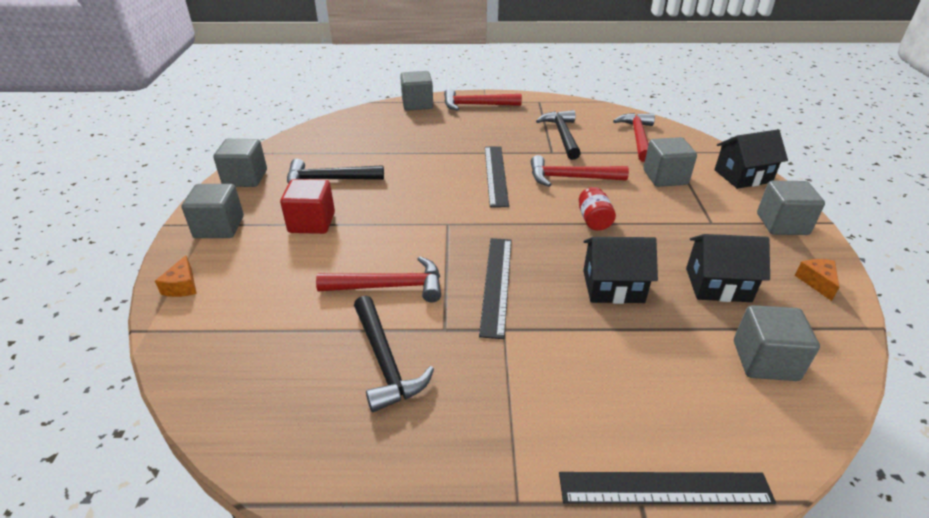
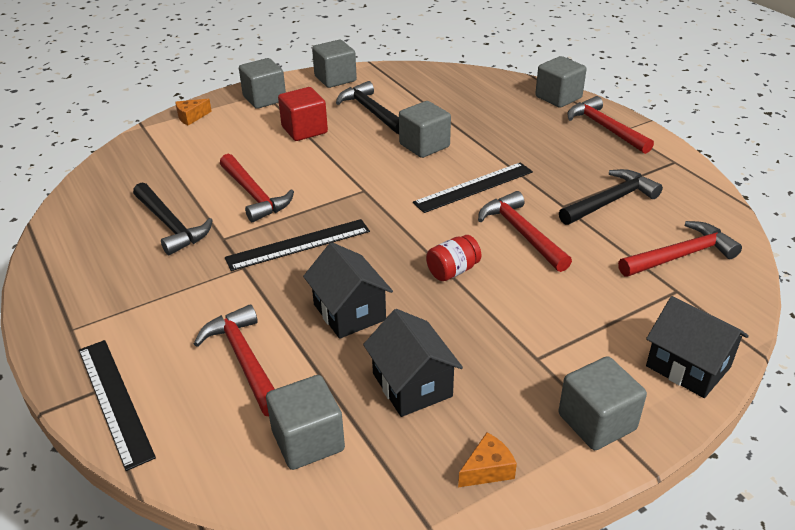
camera: 60 degrees right, 0 degrees up
(385, 361) = (171, 225): black hammer -> black hammer turned 75 degrees counterclockwise
(645, 369) = (244, 360): none -> red hammer
(665, 177) = (603, 300): grey cube -> grey cube (424, 145)

